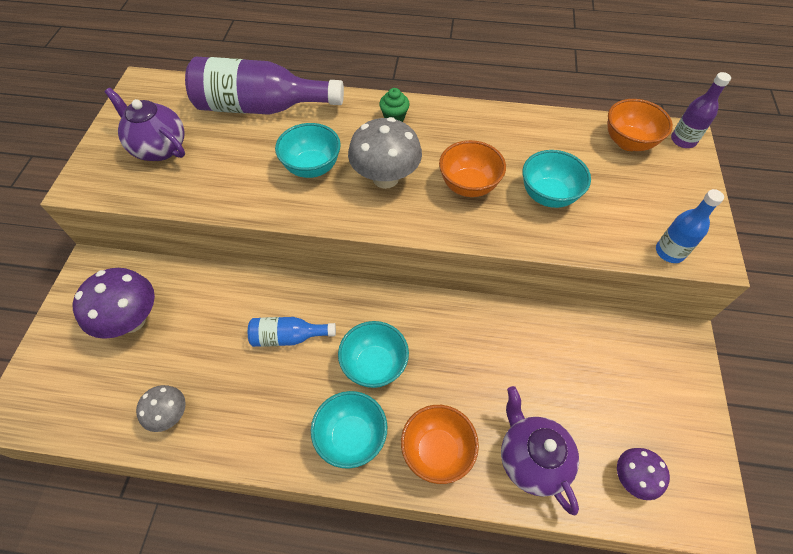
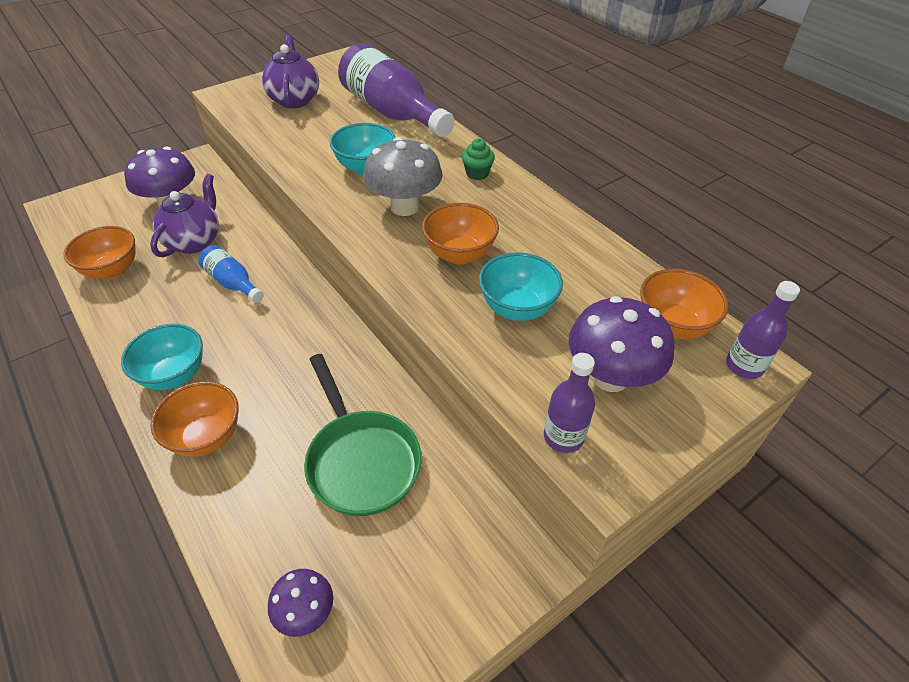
camera: 45 degrees right, 10 degrees down
(170, 415) = (112, 270): grey mushroom -> orange bowl
(374, 365) = (254, 346): turquoise bowl -> none
(531, 459) = (255, 511): purple teapot -> purple teapot (194, 241)
(540, 370) = (361, 460): none -> green pan
(643, 198) = (610, 377): none -> purple mushroom
(669, 252) = (563, 437): blue bottle -> purple bottle

